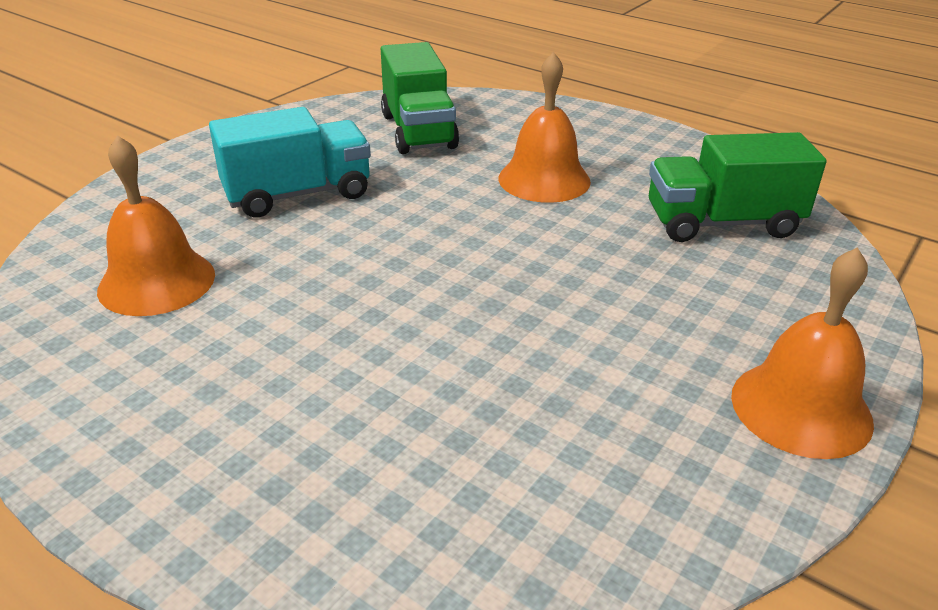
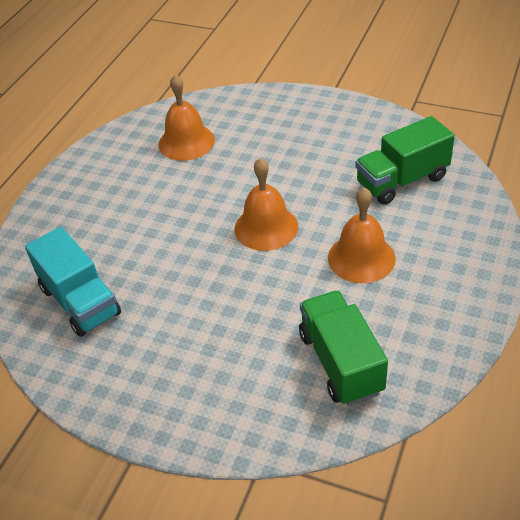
camera: 80 degrees right, 10 degrees up
(298, 194) = (289, 157): turquoise truck -> turquoise truck (80, 301)
(801, 408) = (144, 407): orange bell -> orange bell (266, 227)

